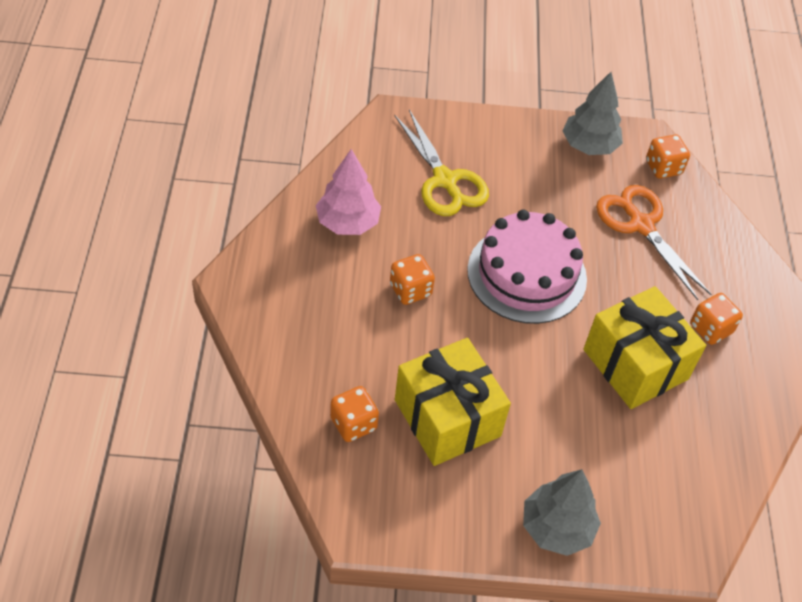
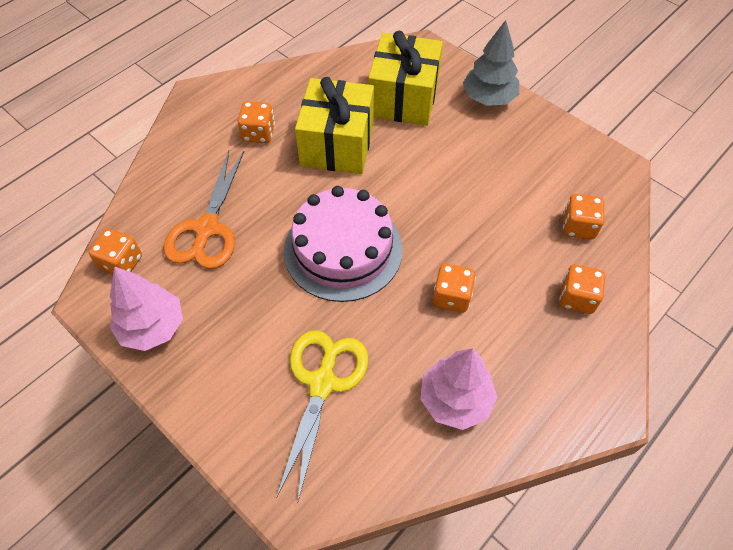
camera: 135 degrees left, 5 degrees up
(310, 352) = (576, 298): none -> orange dice
(447, 418) = (504, 191): yellow gift -> yellow gift (403, 98)
(589, 146) = (152, 327): grey tree -> pink tree

